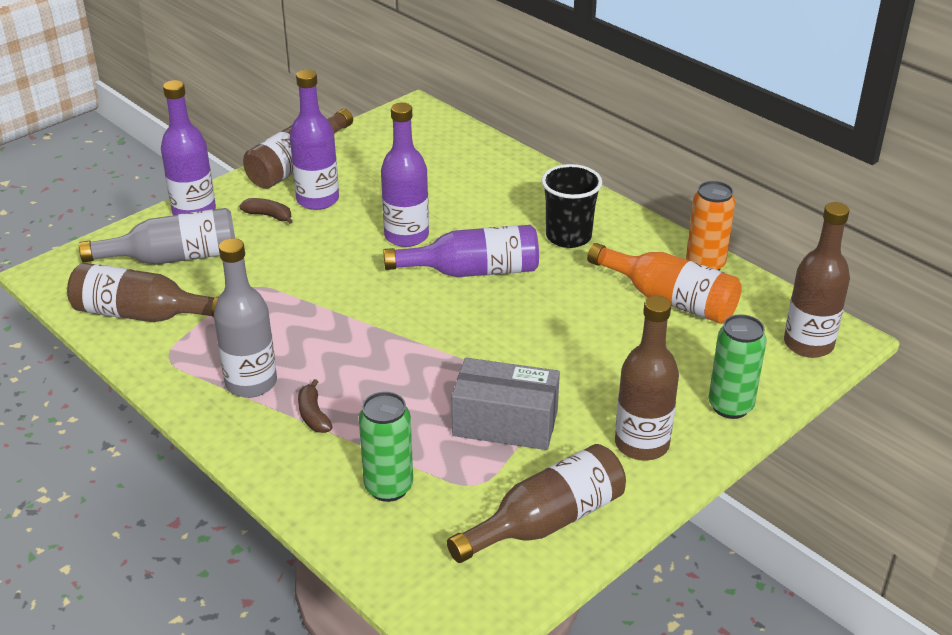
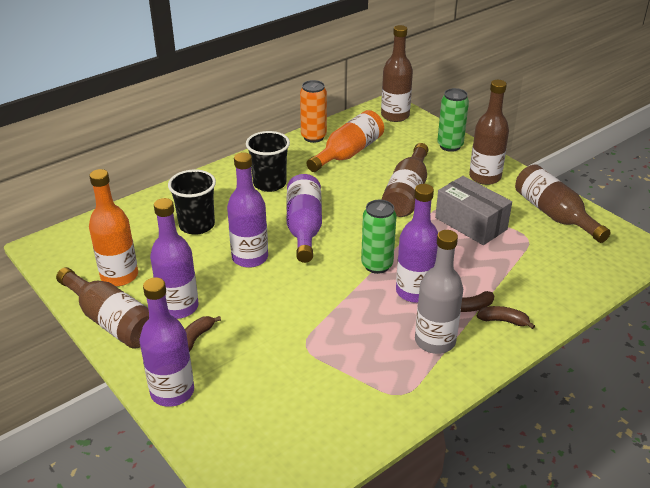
camera: 85 degrees left, 0 degrees up
(142, 315) = (339, 417): brown bottle -> brown bottle (407, 193)
(173, 257) = (251, 401): grey bottle -> none
(285, 445) = (503, 321): none -> brown banana
(345, 366) = (414, 291): none -> purple bottle
(369, 158) = (119, 276): none -> orange bottle
(388, 487) = (537, 273): green can -> green can (377, 265)
(466, 193) = (197, 225): none -> black cup
(505, 423) = (470, 223): grey box -> grey box turned 60 degrees counterclockwise

